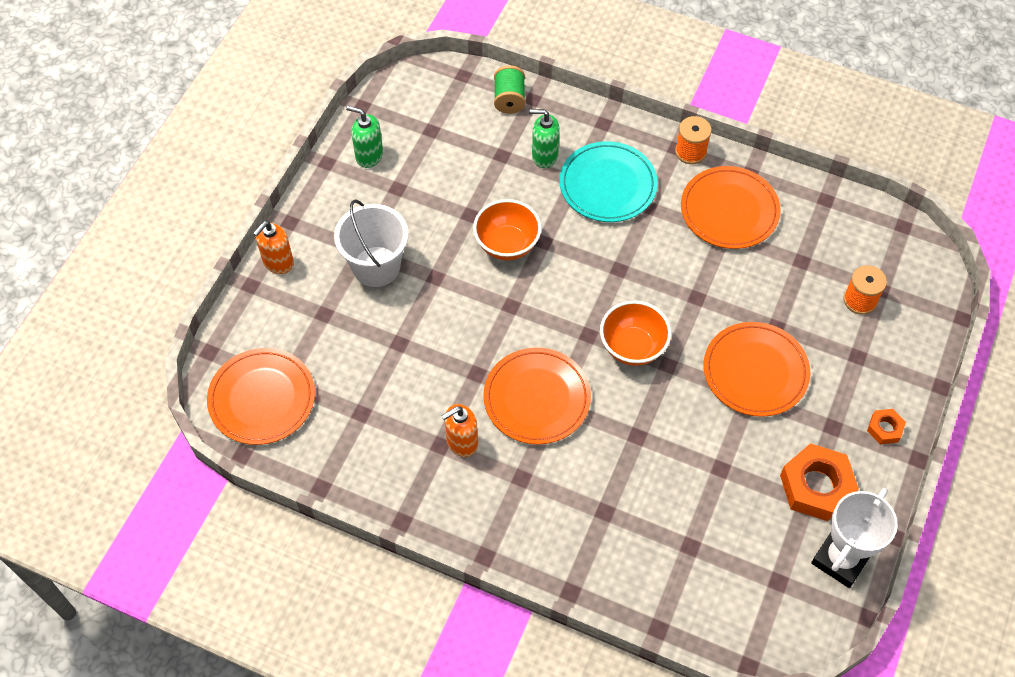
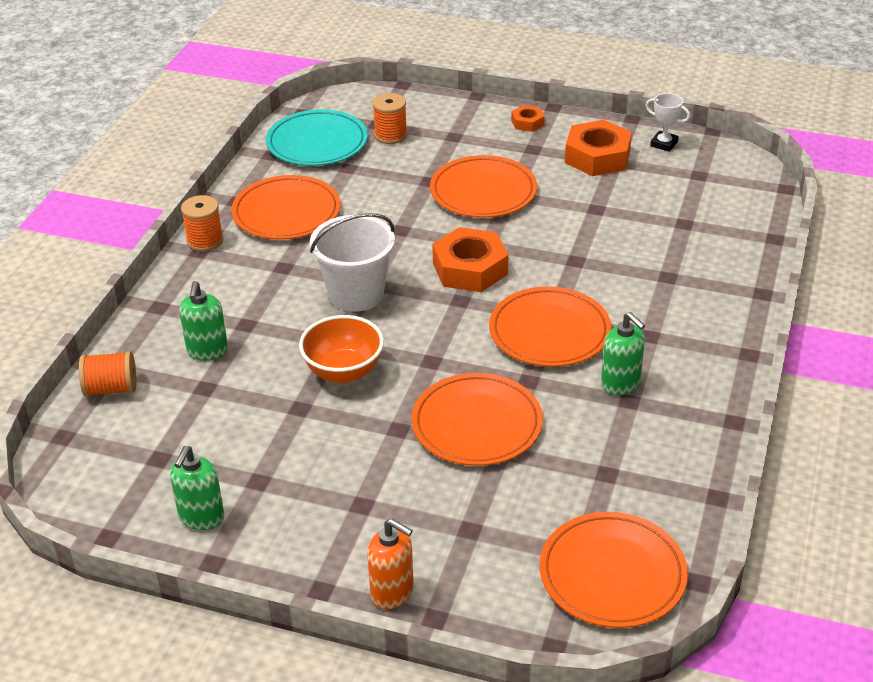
camera: 95 degrees left, 20 degrees down
(376, 266) = (388, 486): white bucket -> white bucket (356, 294)
(431, 330) = (477, 424): none -> orange plate
(461, 442) = (620, 384): orange soap dispenser -> green soap dispenser
(509, 99) = (111, 389): green spool -> orange spool
(608, 185) = (252, 298): turquoise plate -> turquoise plate (317, 143)
(632, 347) = (470, 269): orange bowl -> orange nut
(840, 559) = (664, 144): white trophy -> white trophy, size x0.53

